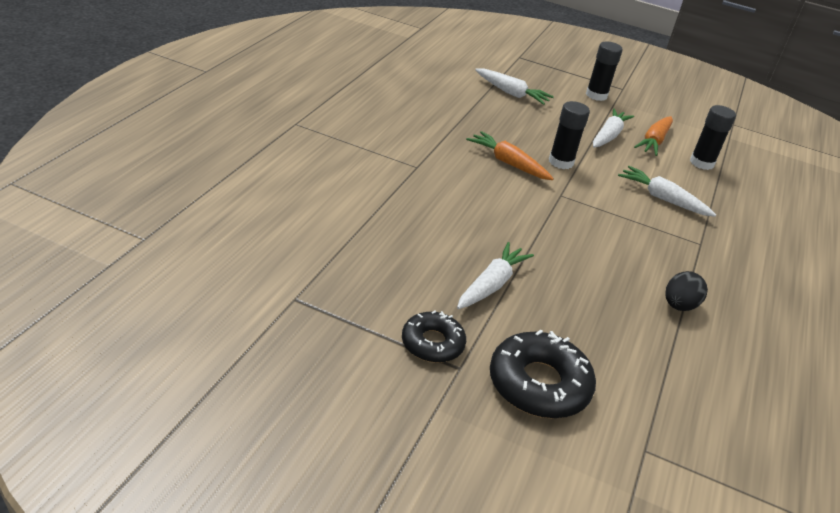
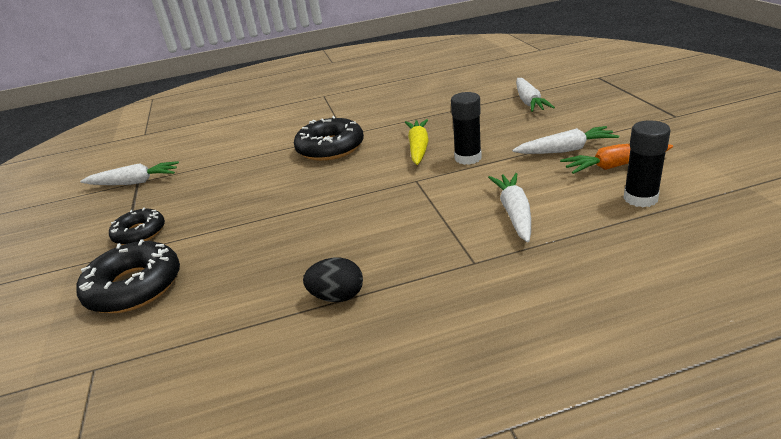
camera: 60 degrees right, 5 degrees down
(432, 186) = (330, 148): none -> black donut
(491, 284) = (238, 217): white carrot -> white carrot (134, 182)
(508, 163) = (418, 148): orange carrot -> yellow carrot
(596, 95) = (625, 116): black glue stick -> none

